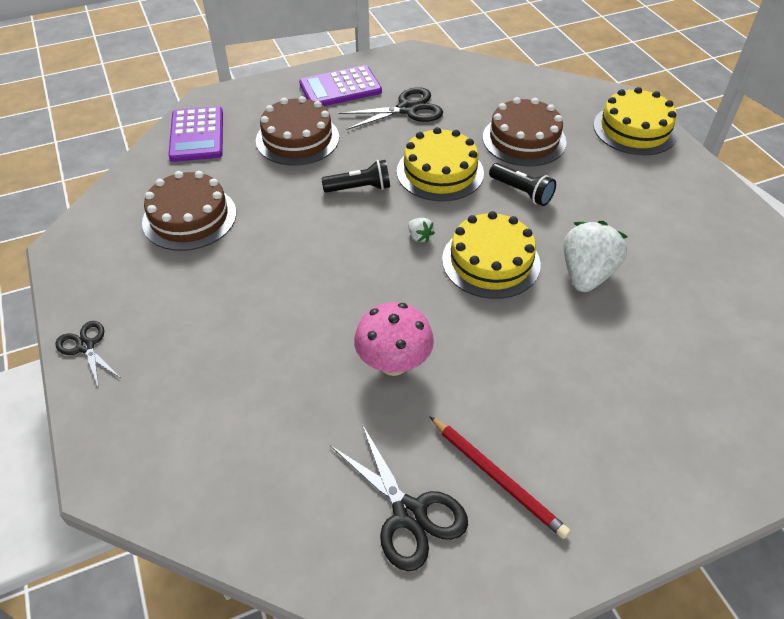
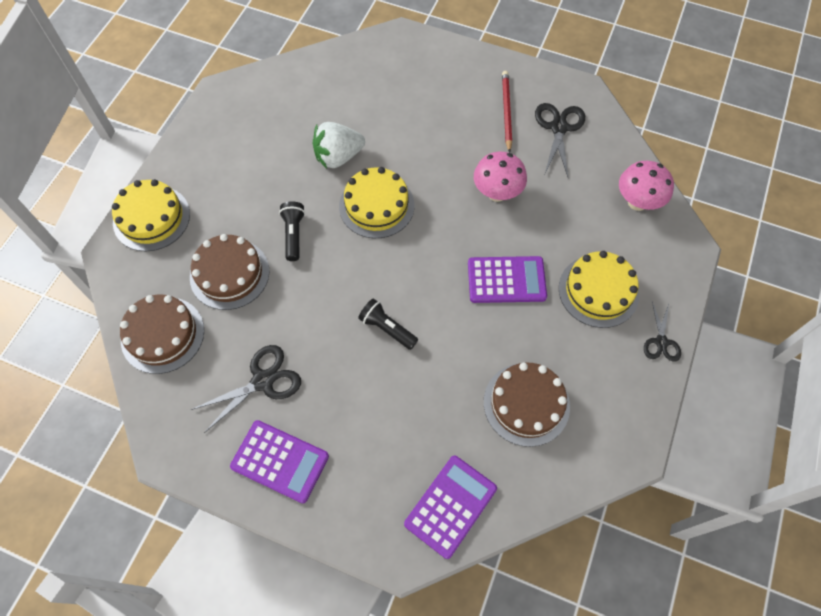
camera: 135 degrees left, 15 degrees up
(216, 488) = (637, 202): none -> pink mushroom
(296, 290) = (506, 280): none -> purple calculator
(297, 139) = (378, 423): brown cake -> brown cake (162, 335)
(407, 109) = (262, 381): black scissors -> black scissors turned 120 degrees clockwise
(419, 237) = (395, 256): white strawberry -> none
(440, 172) = (320, 295): yellow cake -> yellow cake (598, 291)

